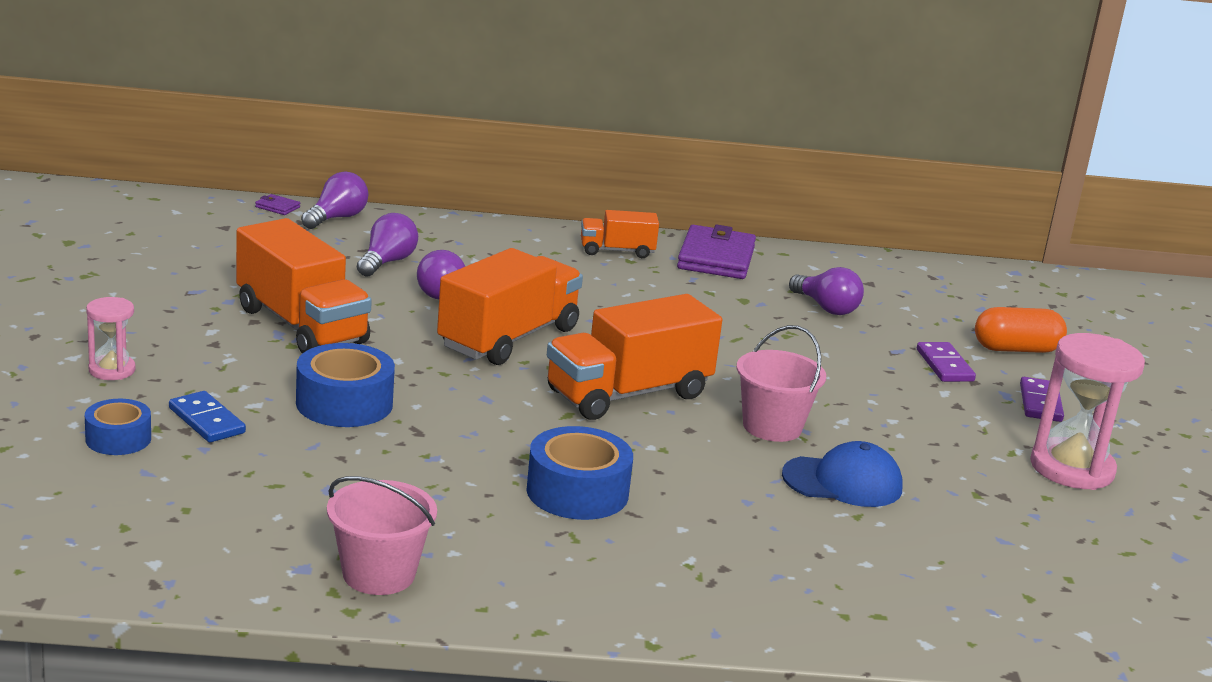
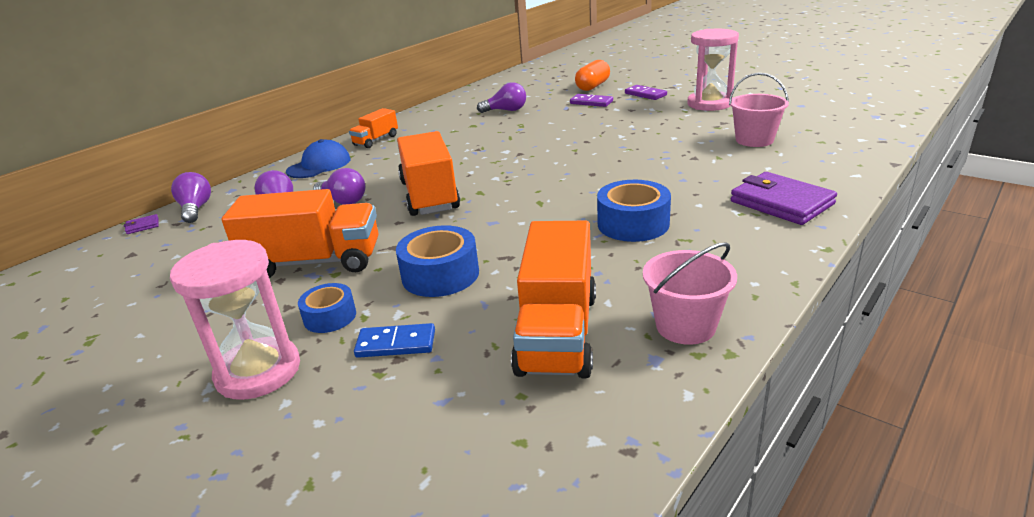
camera: 45 degrees left, 5 degrees up
(112, 370) = (258, 372): pink hourglass -> pink hourglass, size x1.87
(118, 439) = (372, 401): blue tape -> blue tape (330, 317)
(628, 394) = (536, 179): orange truck -> orange truck (557, 333)
(716, 258) = (421, 120): purple wallet -> purple wallet (781, 203)
(772, 427) = (610, 153): pink bucket -> pink bucket (754, 140)
(842, 482) = (682, 152): blue cap -> blue cap (319, 165)

